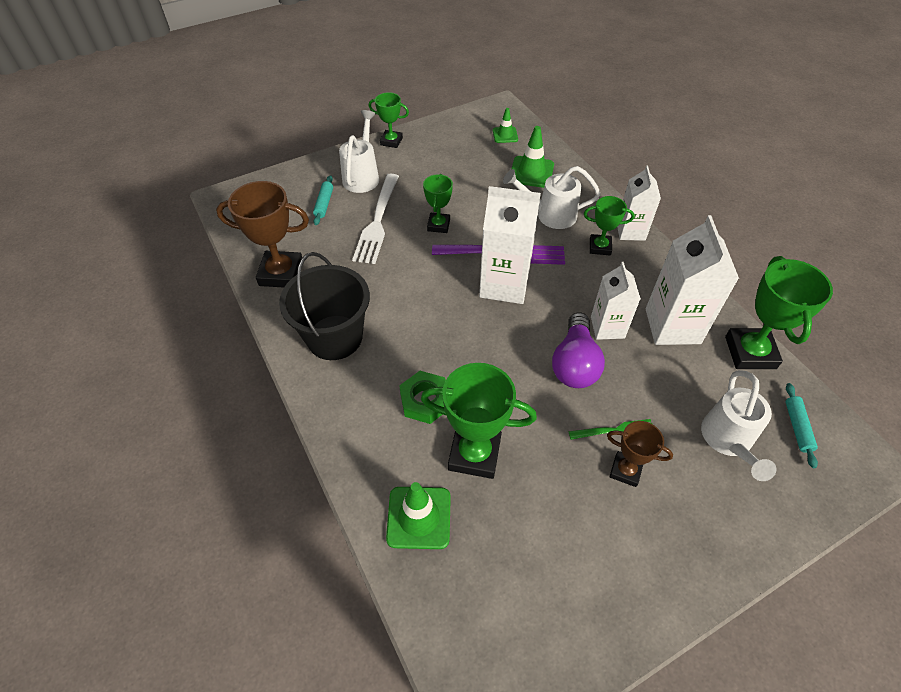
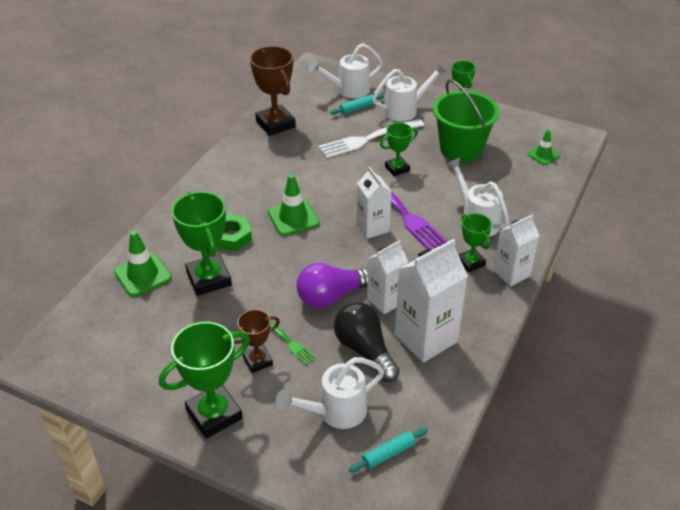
camera: 55 degrees right, 10 degrees down
(290, 195) = (348, 90): none -> white watering can
(334, 337) = (245, 173): black bucket -> none
(451, 173) = (461, 148): none -> green bucket
(504, 284) = (372, 227): white carton -> white carton, size x0.63
(531, 172) = (515, 189): green traffic cone -> green traffic cone (293, 218)
(625, 470) = (257, 361): brown trophy -> brown trophy turned 75 degrees clockwise
(662, 377) = (364, 350): none -> black light bulb
(750, 352) = (445, 398): green trophy -> green trophy (214, 414)

